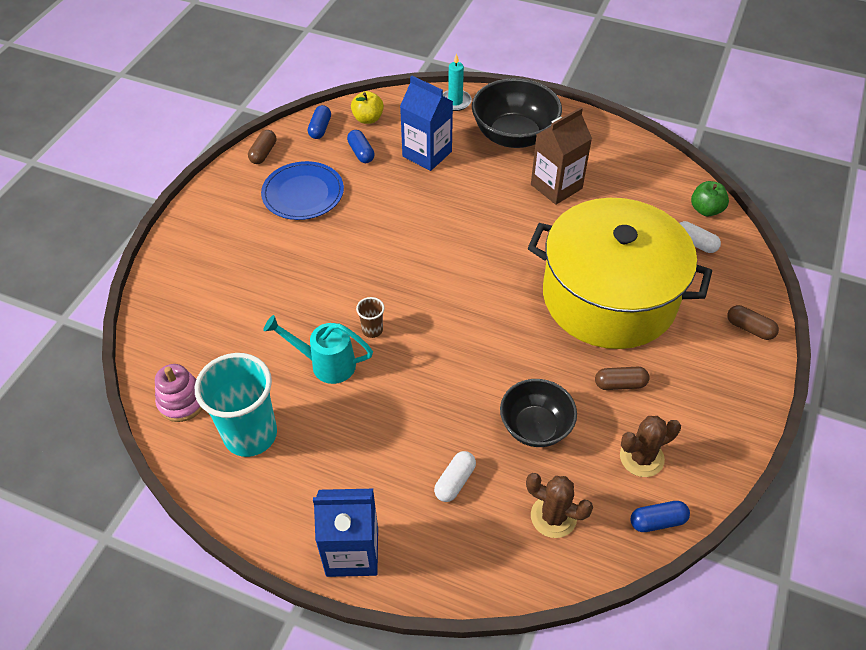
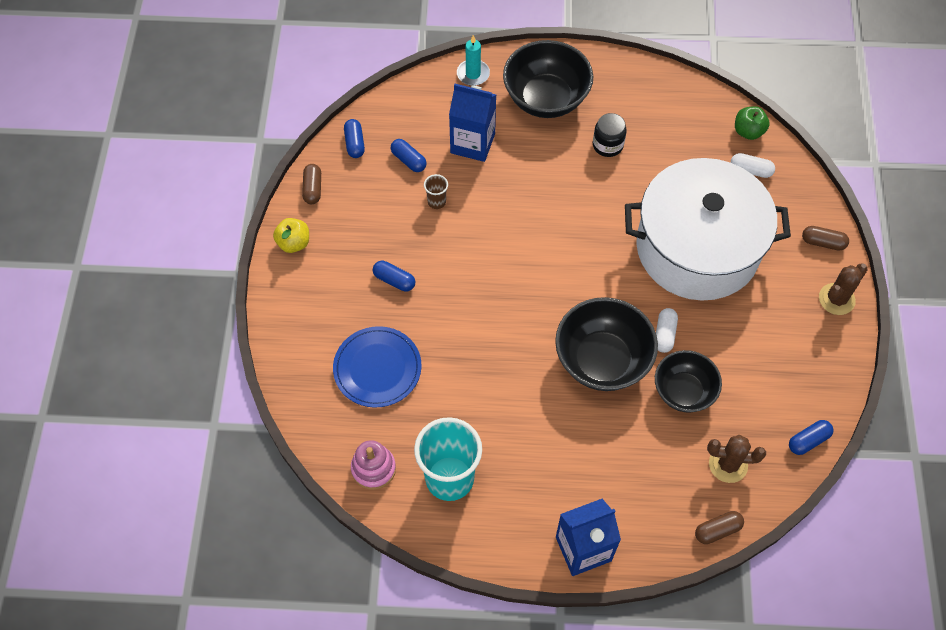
camera: 20 degrees left, 10 degrees up
(294, 244) = (394, 280): none -> blue capsule
(303, 193) = (374, 223): blue plate -> blue plate (377, 368)
(325, 364) = (481, 391): turquoise watering can -> none
(368, 119) = (396, 118): yellow apple -> yellow apple (294, 243)
(372, 330) = (507, 346): brown cup -> brown cup (436, 202)
(455, 481) = (638, 461): white capsule -> white capsule (664, 334)
(462, 371) = (602, 360): none -> black bowl
(556, 186) = (607, 145): brown carton -> black jar
(609, 297) = (697, 248): yellow pot -> white pot
(620, 384) = (737, 329): brown capsule -> brown capsule (717, 530)
(641, 457) = (777, 390): brown cactus -> brown cactus (836, 299)

